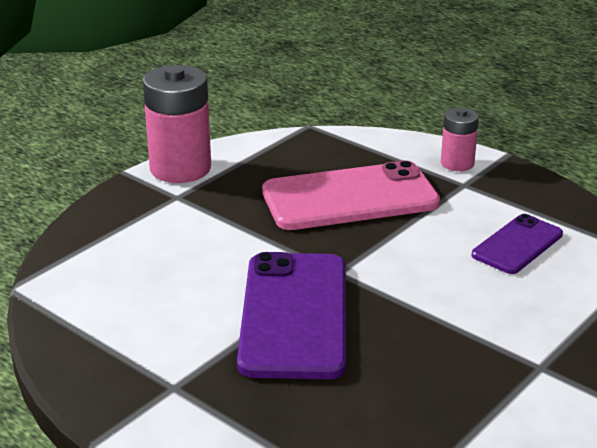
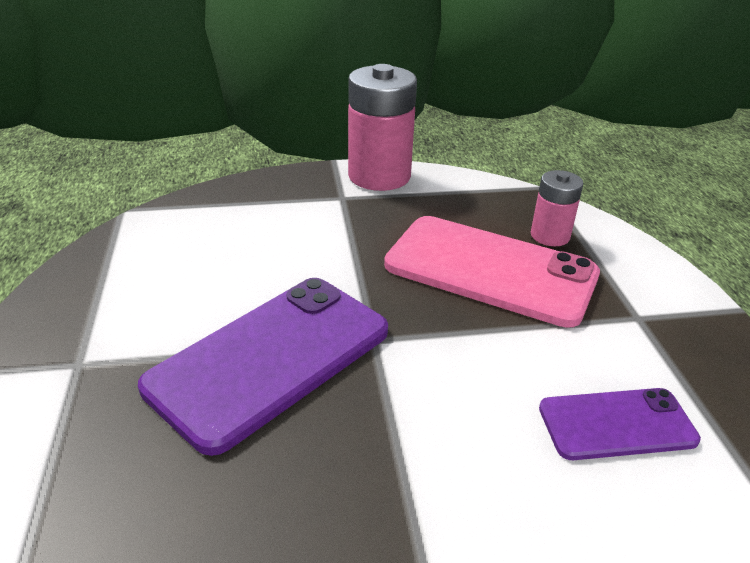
camera: 40 degrees right, 5 degrees up
(457, 163) = (658, 290): pink battery -> pink battery (550, 236)

